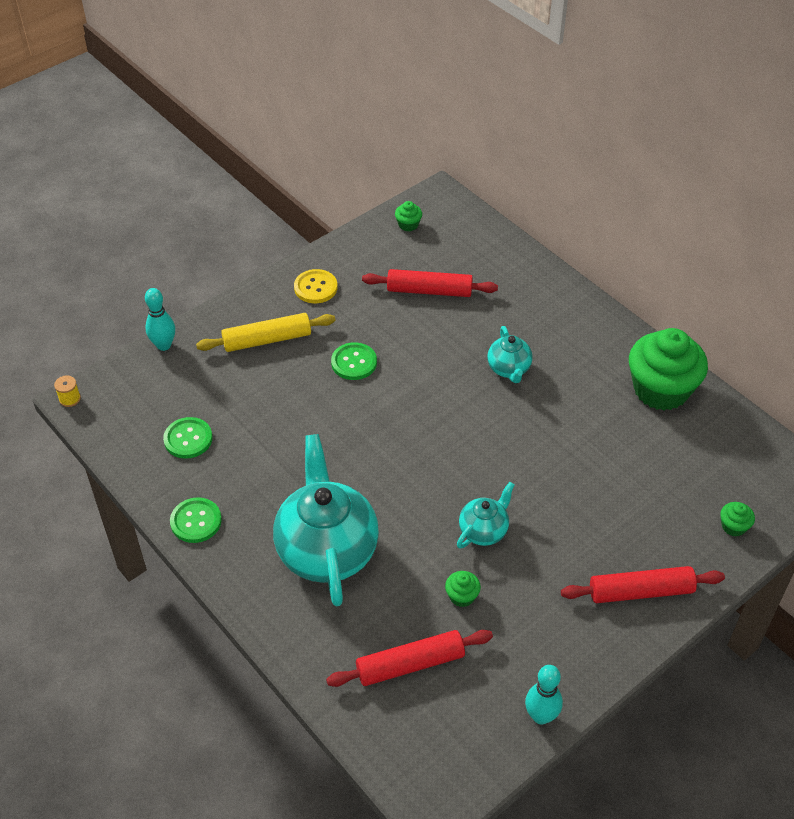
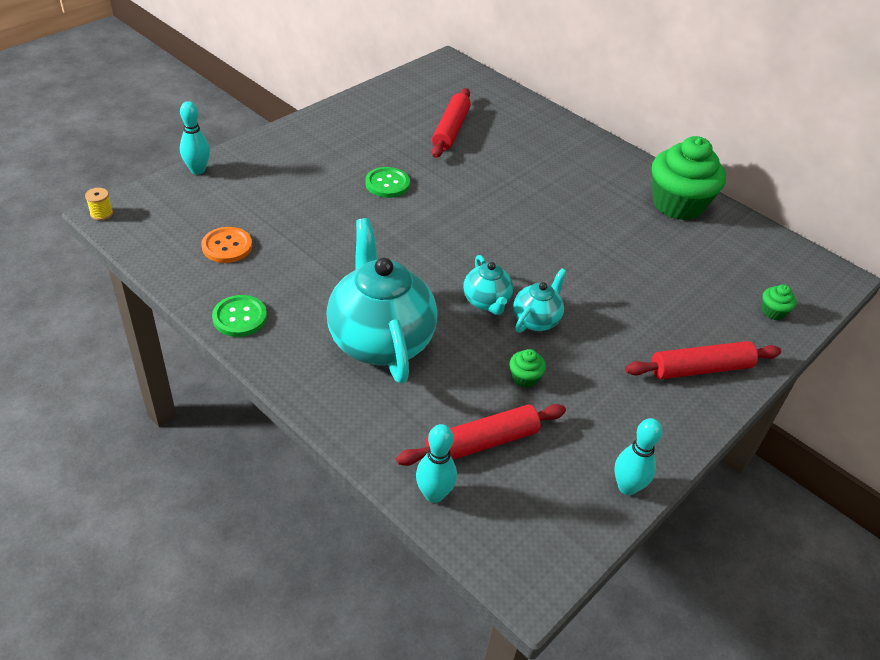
camera: 10 degrees left, 5 degrees down
(188, 439) = (227, 246): green button -> orange button
(267, 339) = (300, 166): yellow rolling pin -> none
(315, 287) = (343, 127): yellow button -> none
(358, 715) = (434, 494): none -> turquoise bowling pin
(408, 225) = (423, 82): green cupcake -> none
(429, 291) = (451, 130): red rolling pin -> red rolling pin turned 75 degrees counterclockwise
(509, 369) = (535, 189): turquoise teapot -> turquoise teapot (486, 302)

